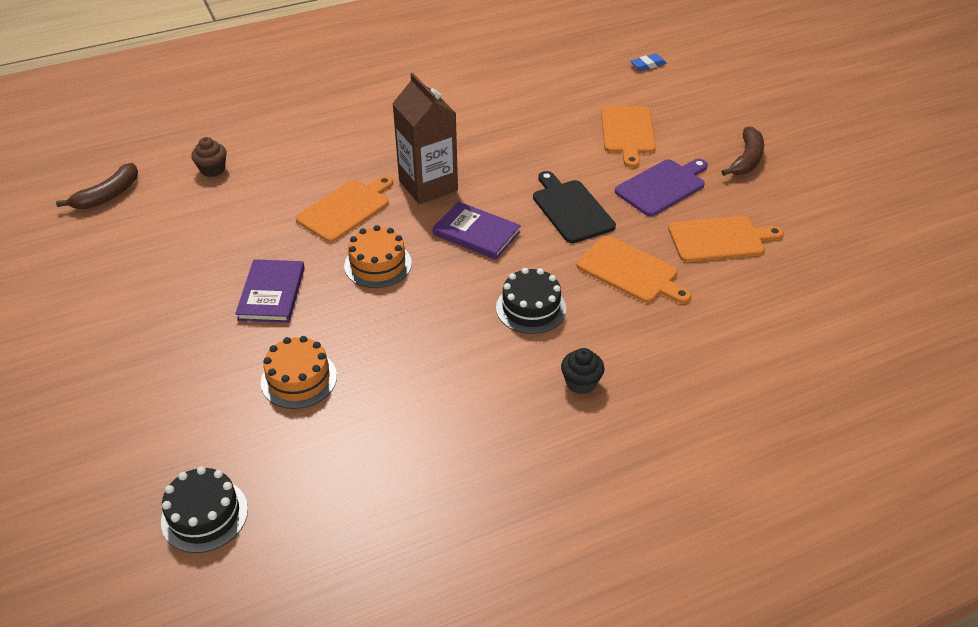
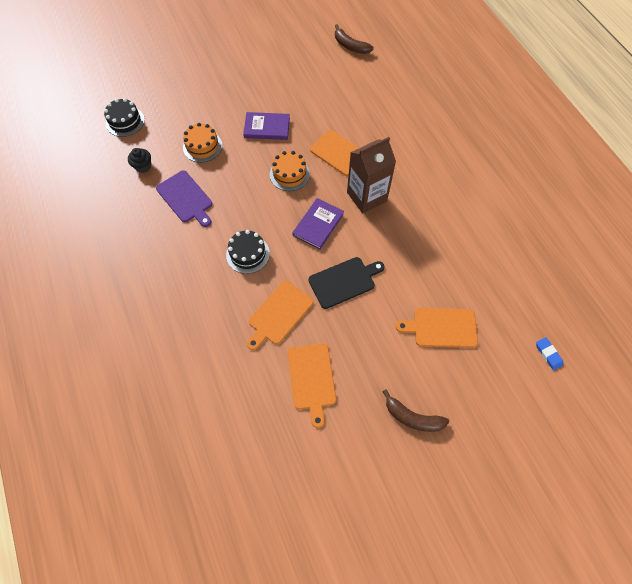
camera: 90 degrees right, 20 degrees up
(212, 169) = (377, 86): brown cupcake -> none
(581, 383) = (184, 278): black cupcake -> black cupcake (143, 166)
(662, 186) = (373, 346): purple cutting board -> purple cutting board (186, 198)

